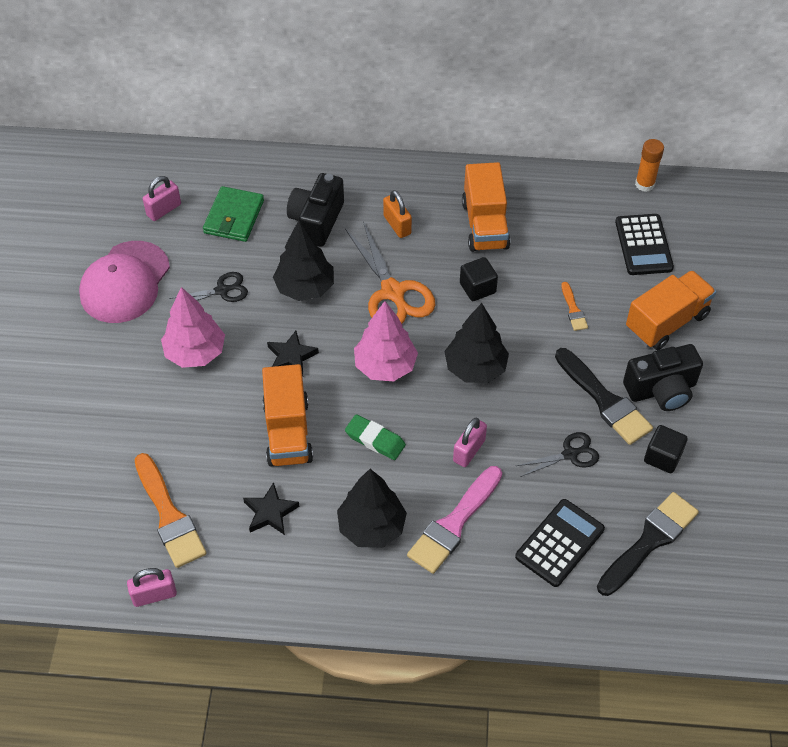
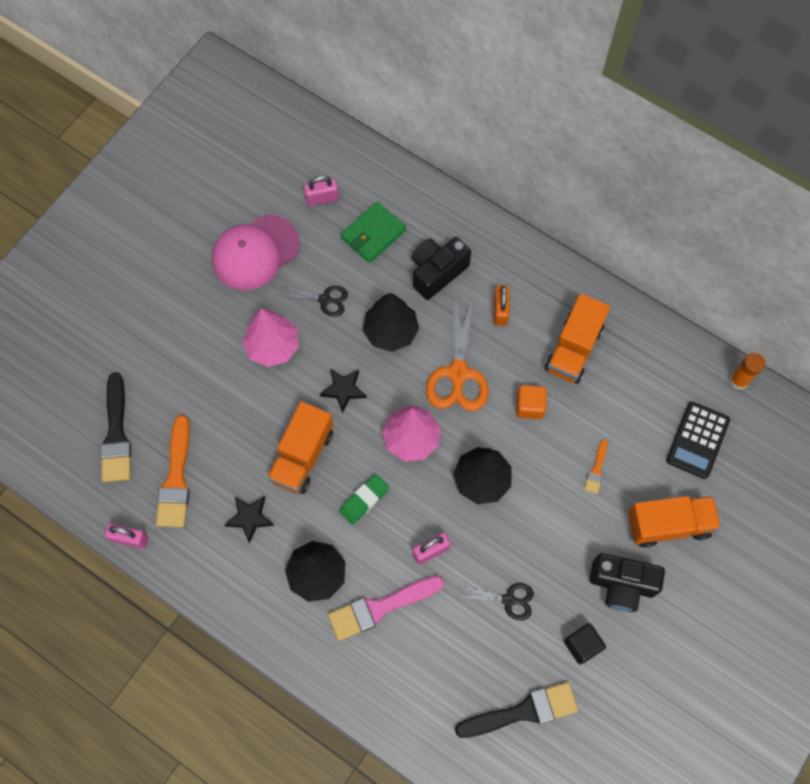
camera: 30 degrees right, 15 degrees up
(375, 440) = (364, 500): green eraser -> green eraser turned 75 degrees clockwise
(477, 288) = (529, 406): black cube -> orange cube
(559, 543) = (451, 671): black calculator -> none
(604, 400) = (568, 567): black brush -> black brush (116, 434)

